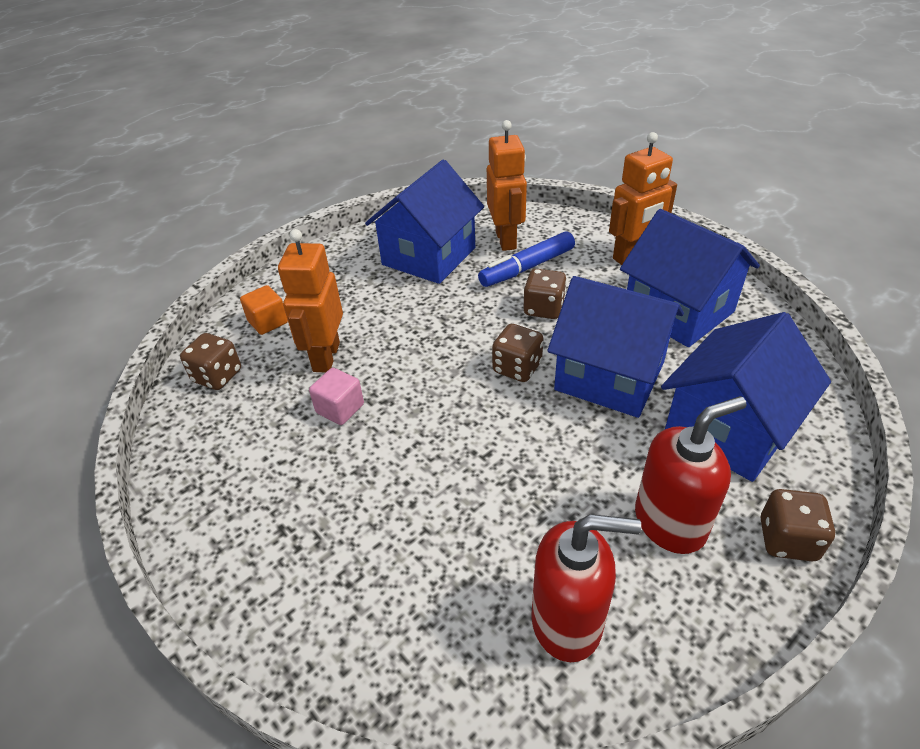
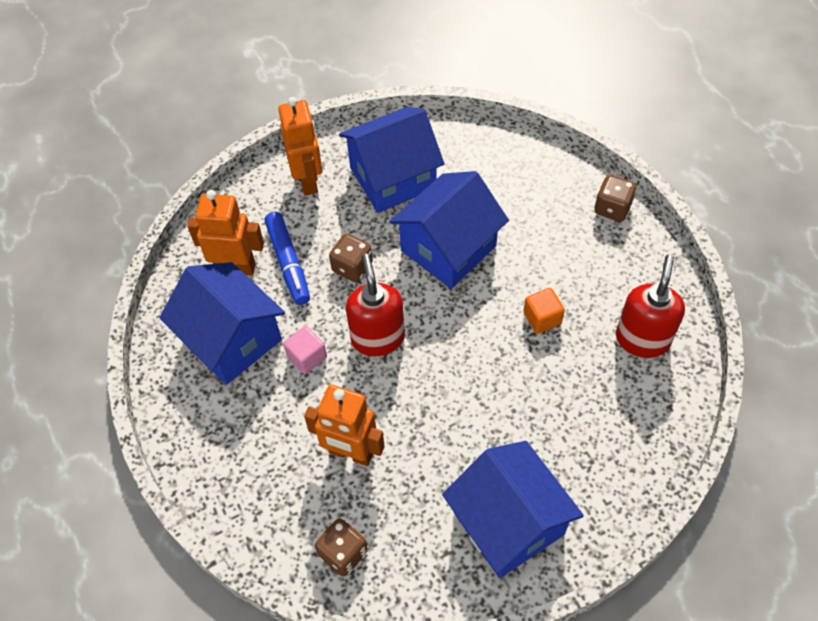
camera: 75 degrees left, 15 degrees up
(268, 322) = (277, 503): orange cube -> orange cube (542, 318)
(340, 408) = (422, 448): pink cube -> pink cube (307, 357)
(517, 368) = (418, 307): brown dice -> none
(670, 522) = (587, 261): red soap dispenser -> red soap dispenser (378, 338)
(728, 429) = (521, 199): blue house -> blue house (508, 523)

